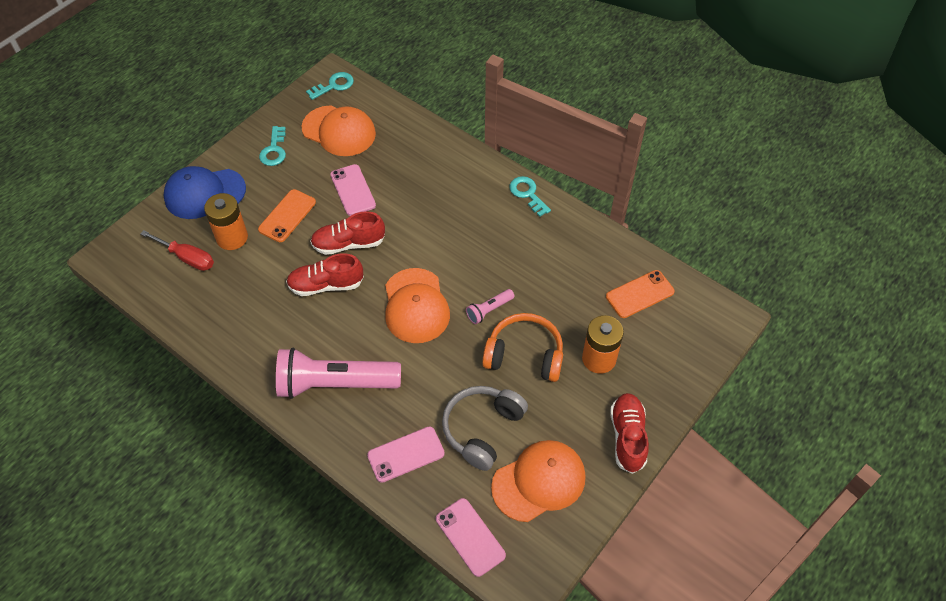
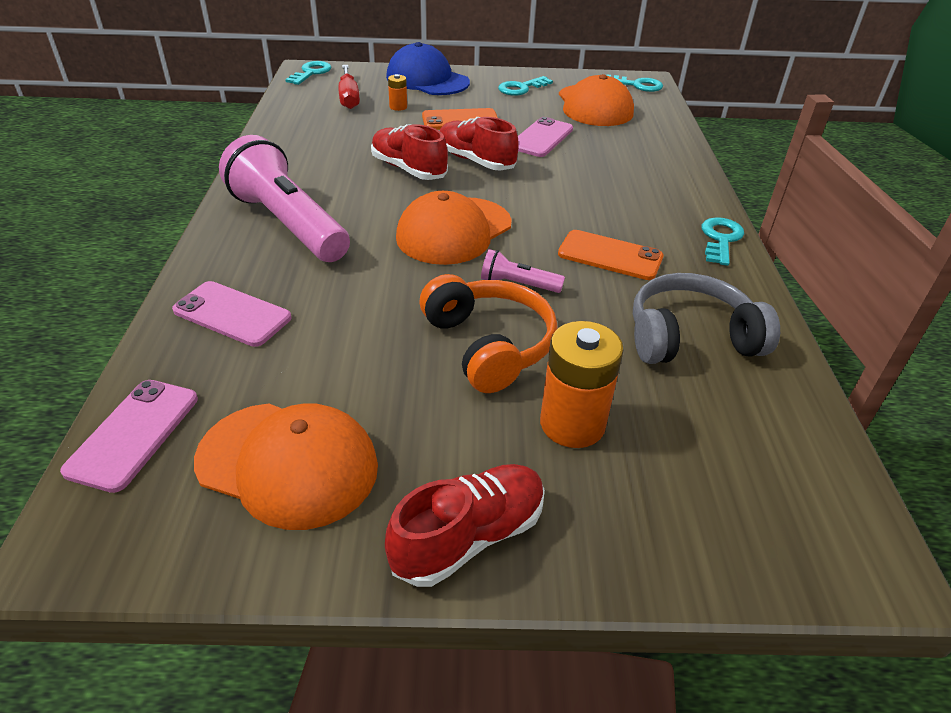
camera: 50 degrees right, 15 degrees down
(116, 257) = (311, 73): none -> turquoise key
(232, 238) = (398, 107): orange battery -> orange battery, size x0.49
(482, 429) = (329, 362): grey headphones -> grey headphones (690, 337)
(640, 294) = (739, 413): orange phone -> orange phone (610, 256)

